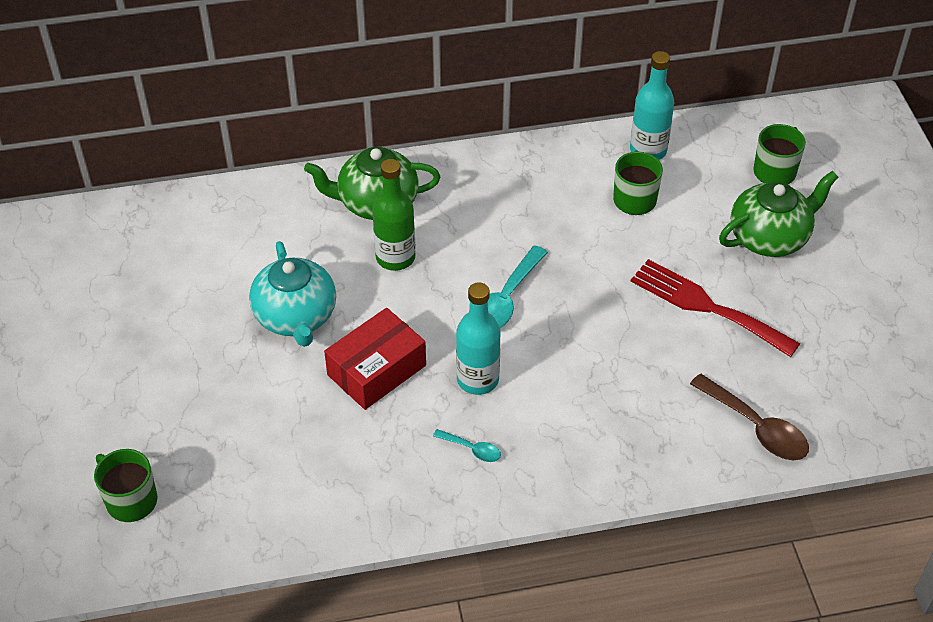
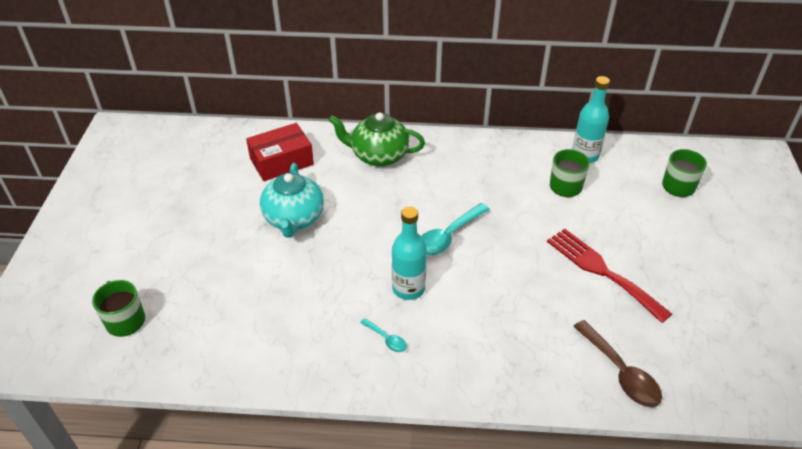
camera: 15 degrees right, 5 degrees down
(376, 370) = (336, 266): red box -> red box (281, 161)
(395, 257) = (378, 193): green bottle -> none
(769, 237) = (664, 231): green teapot -> none

